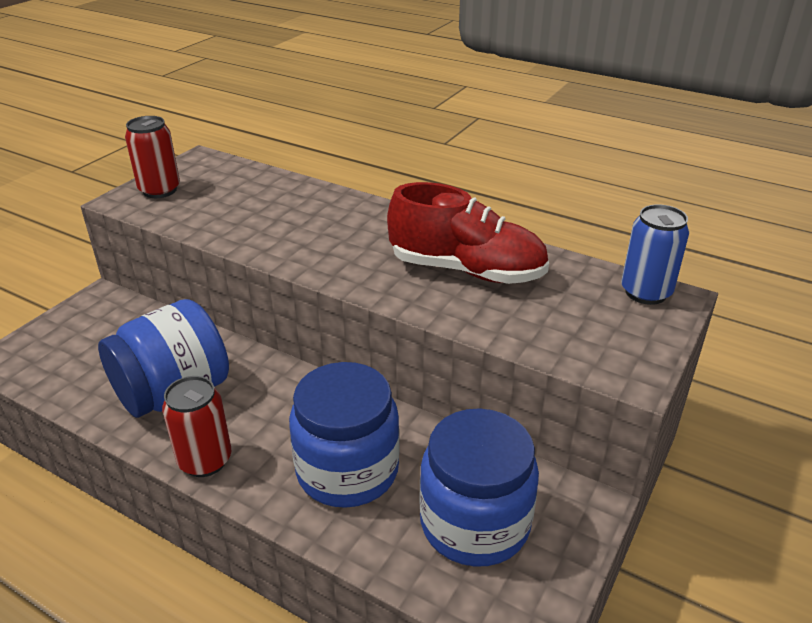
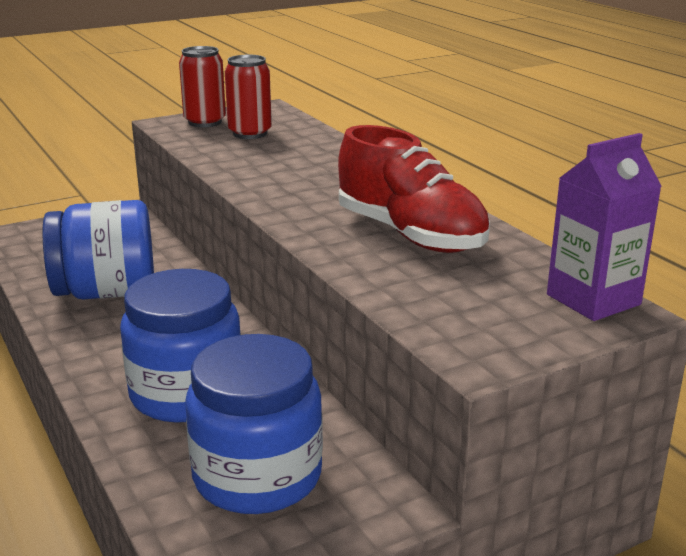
camera: 30 degrees right, 10 degrees down
(205, 460) = (79, 346): red can -> red can (250, 133)
(645, 292) = (593, 299): blue can -> purple carton

